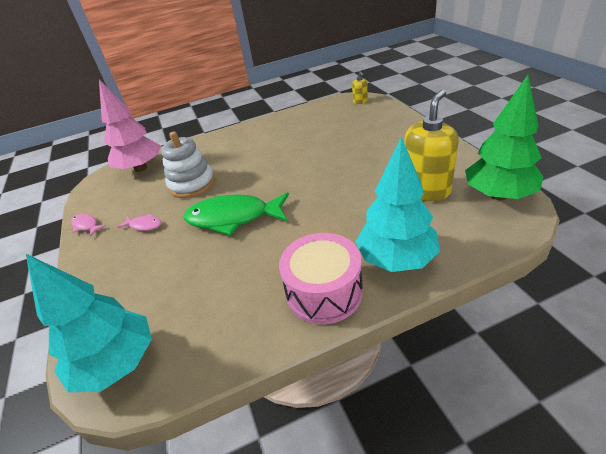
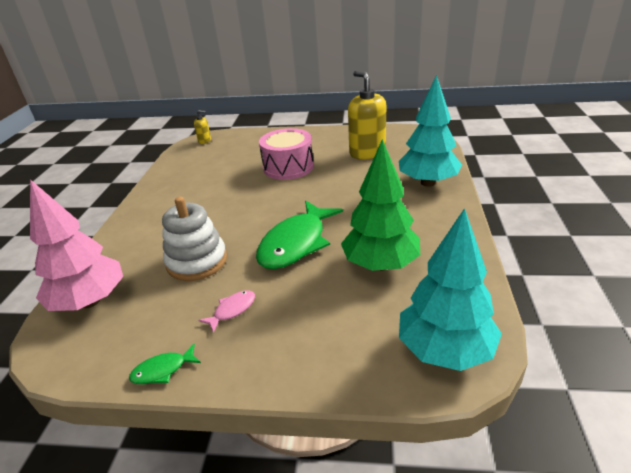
camera: 65 degrees left, 5 degrees down
(86, 225) = (163, 370): pink fish -> green fish
(324, 292) = (437, 218): pink drum -> pink drum (288, 167)
(498, 195) = (399, 134): green tree -> green tree (380, 264)

